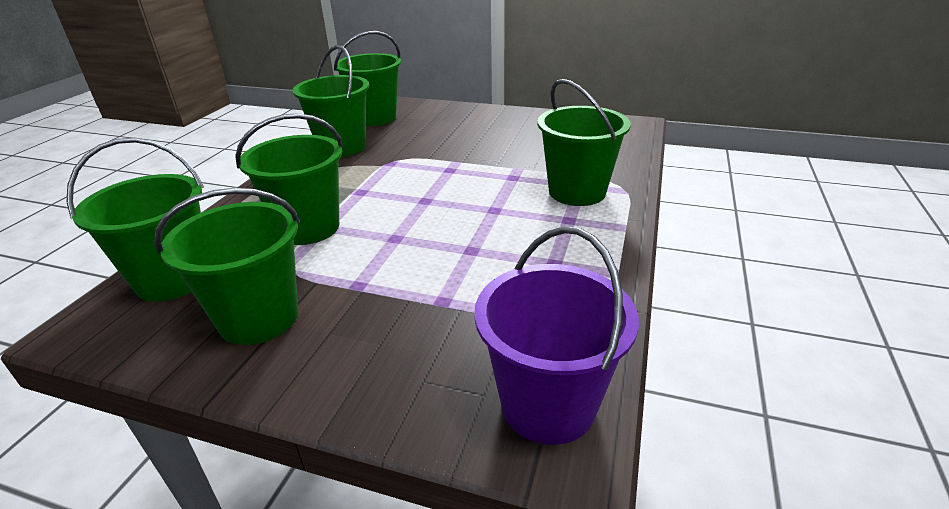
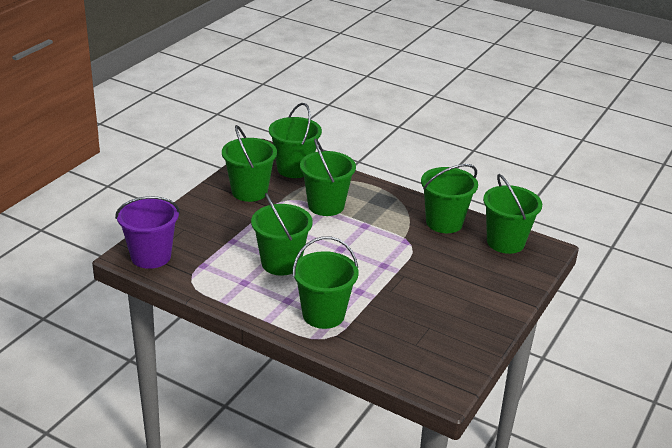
camera: 100 degrees right, 0 degrees up
(484, 240) = (281, 263): none -> green bucket

